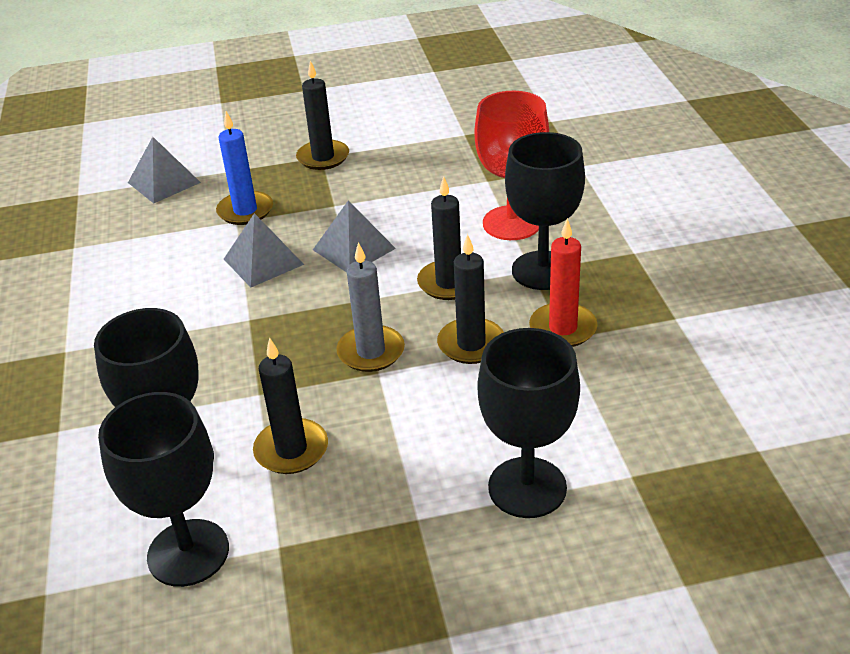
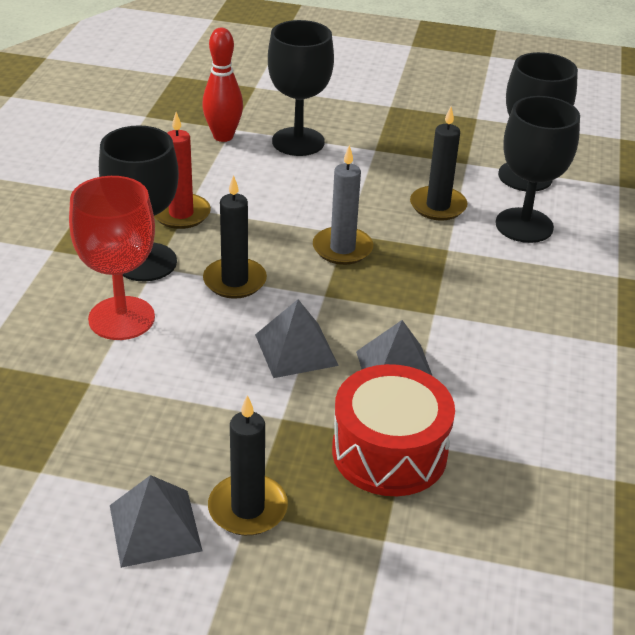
camera: 160 degrees left, 0 degrees up
(164, 182) = (483, 555): grey pyramid -> grey pyramid (155, 528)
(245, 211) = (389, 452): blue candle -> red drum
(471, 344) = (260, 227): black candle -> none
(627, 455) = (223, 136): none -> red bowling pin

